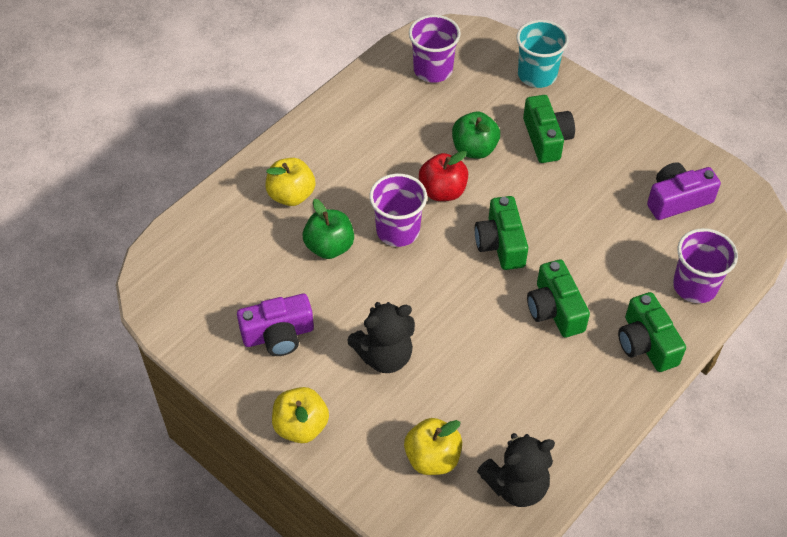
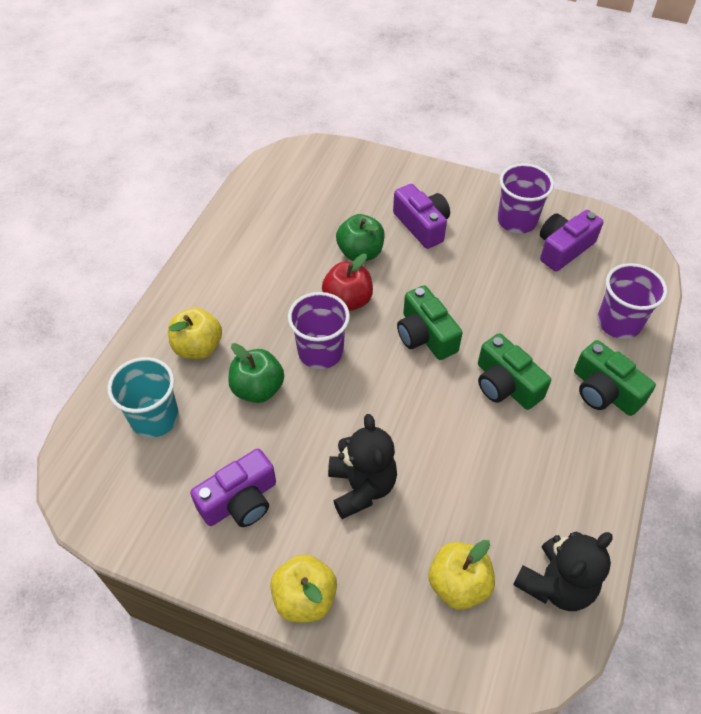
camera: 20 degrees left, 0 degrees up
(384, 356) = (361, 487): black teddy bear -> black teddy bear turned 60 degrees counterclockwise
(433, 70) = (290, 191): purple cup -> purple cup (517, 221)
(537, 75) = (387, 171): turquoise cup -> turquoise cup (155, 418)
(546, 138) = (422, 225): green camera -> purple camera

